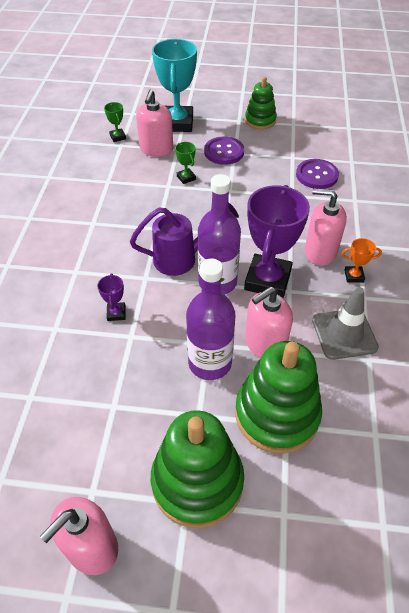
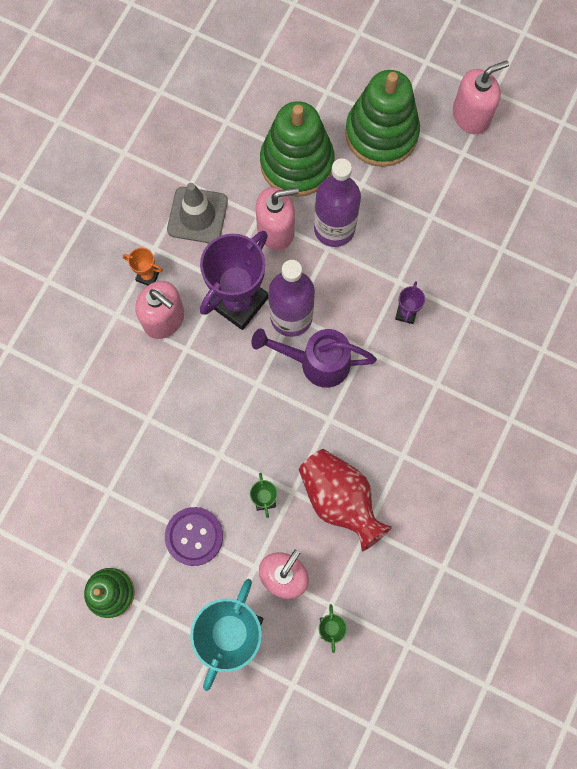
camera: 160 degrees left, 25 degrees up
(132, 190) = (340, 499): none -> red vase
(317, 175) = (97, 444): purple button -> none

